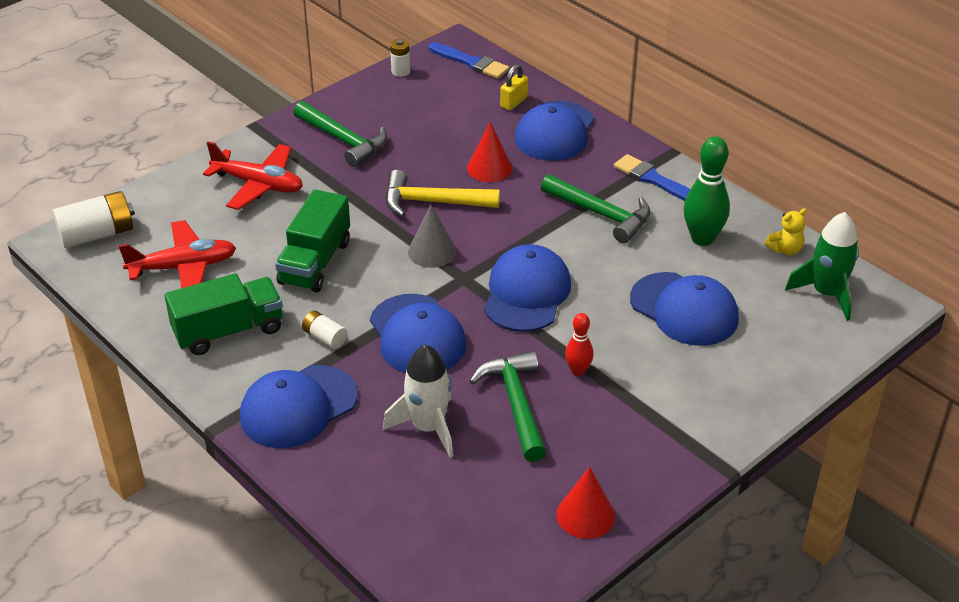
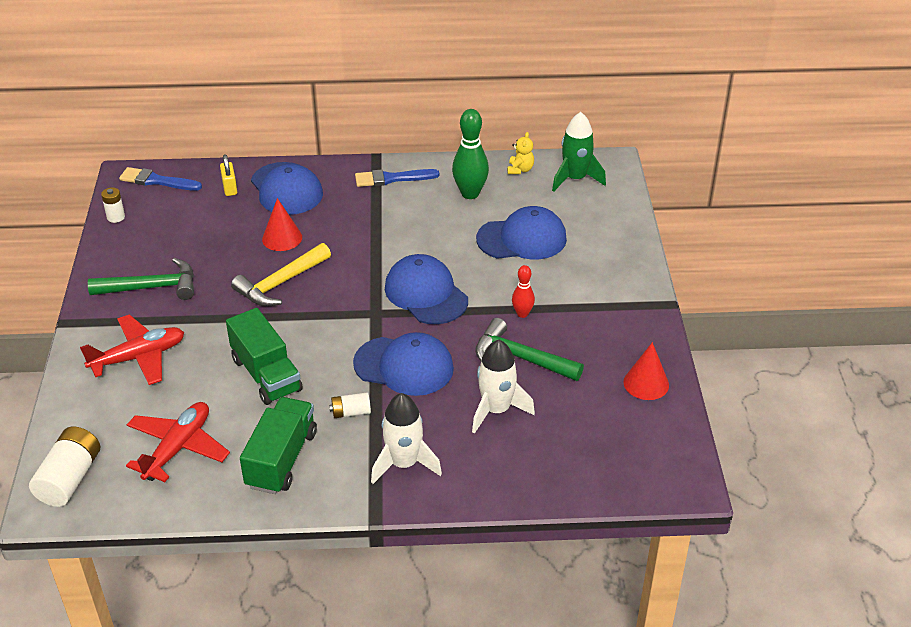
camera: 50 degrees left, 0 degrees up
(298, 407) = (404, 464): blue cap -> white rocket
(432, 251) = (330, 312): grey cone -> none
(470, 62) = (157, 181): blue brush -> blue brush turned 150 degrees counterclockwise
(601, 214) = (394, 219): green hammer -> none

